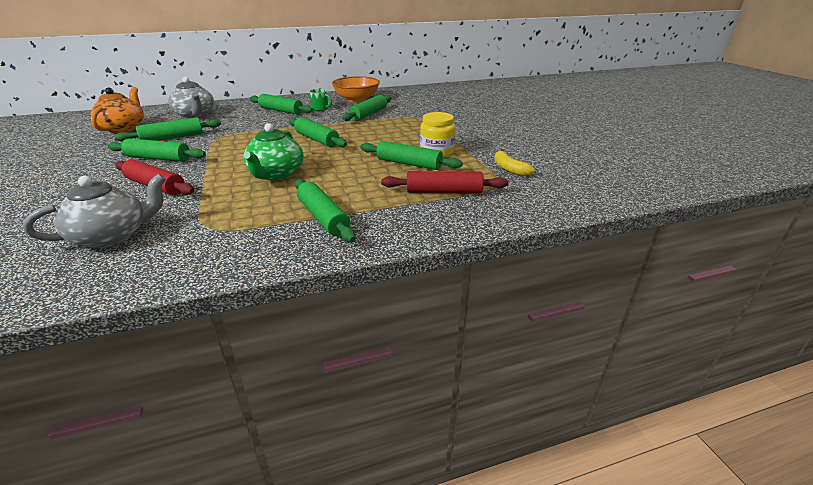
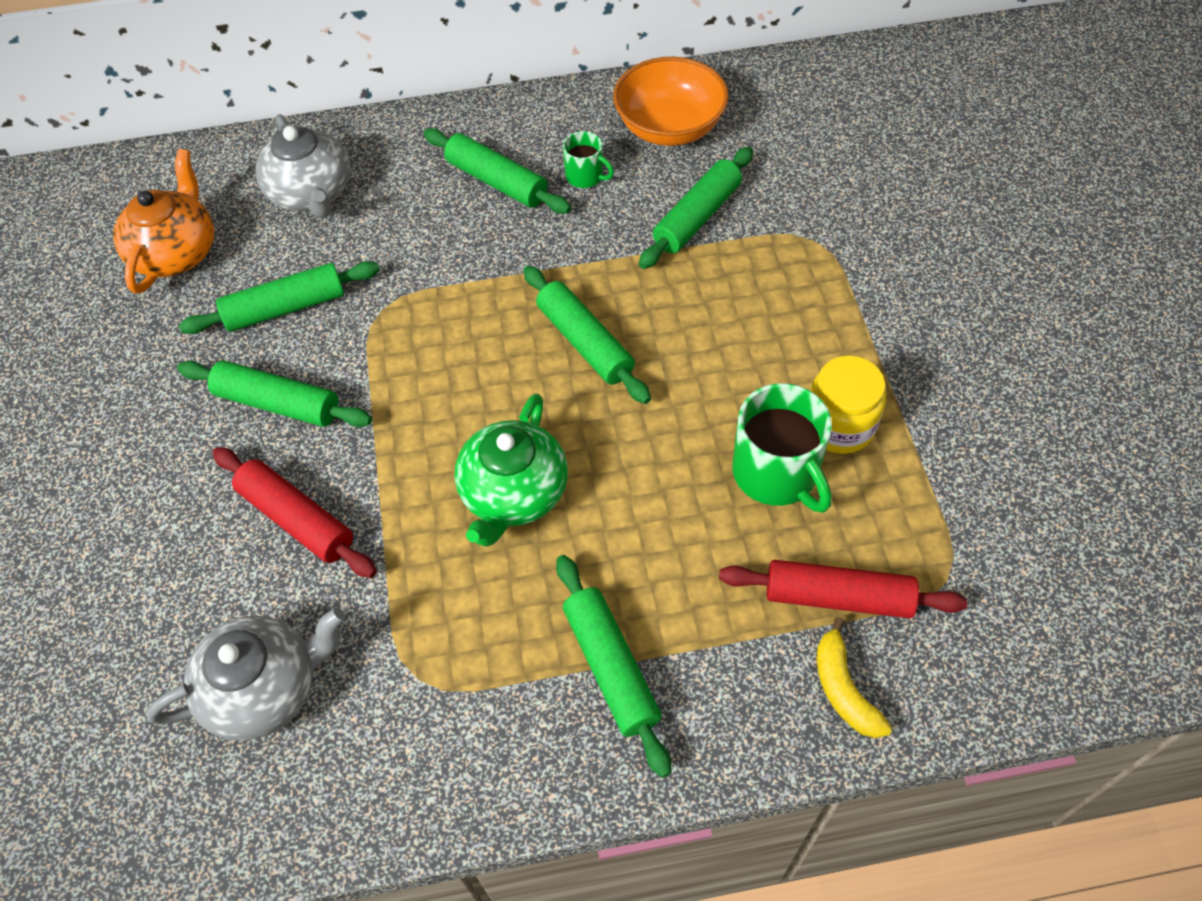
camera: 10 degrees right, 25 degrees up
(409, 164) = (776, 474): green rolling pin -> green mug
(509, 168) = (983, 515): yellow banana -> yellow banana (843, 689)

